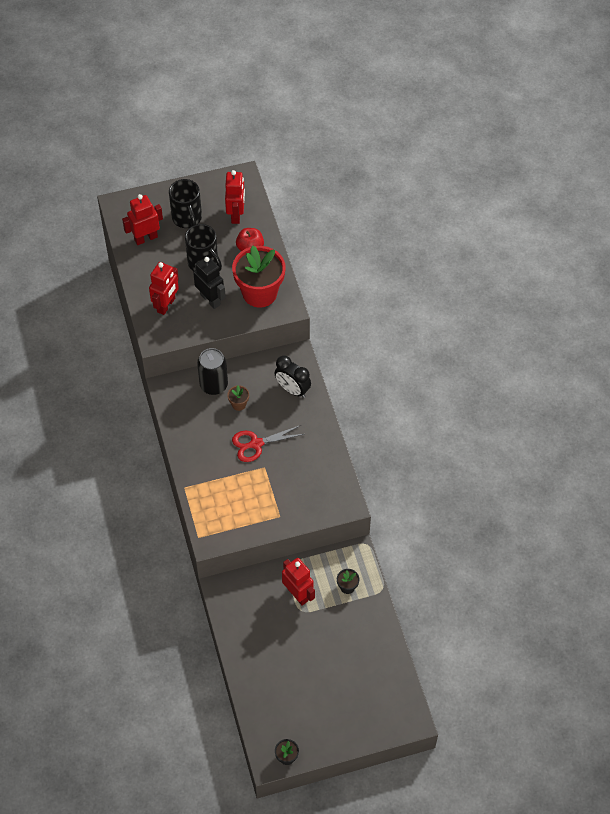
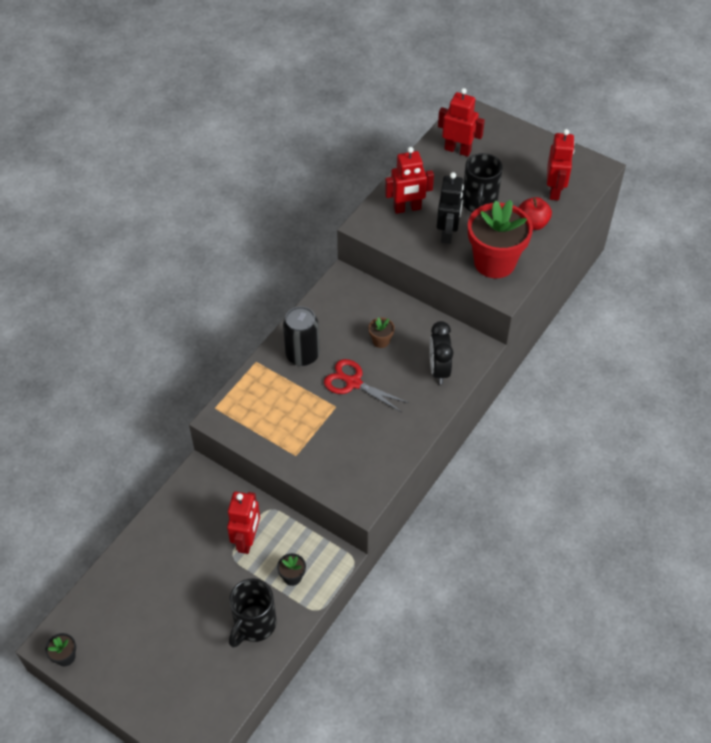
camera: 50 degrees right, 5 degrees down
(187, 218) = (510, 162): black mug -> black mug (254, 625)
(213, 385) = (381, 309): black can -> black can (302, 355)
(236, 215) = (554, 191): red robot -> red robot turned 45 degrees counterclockwise

